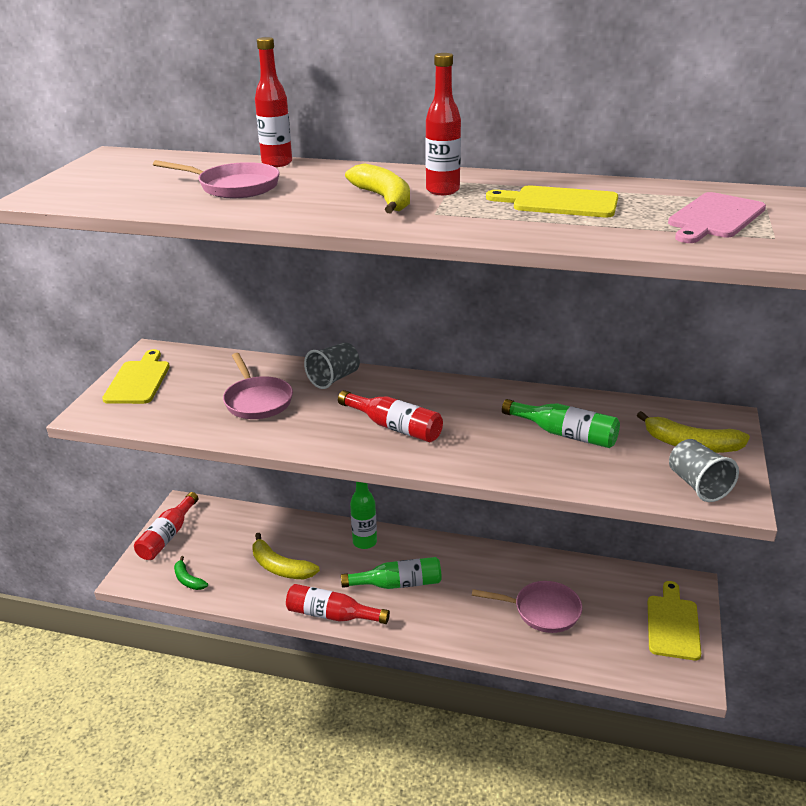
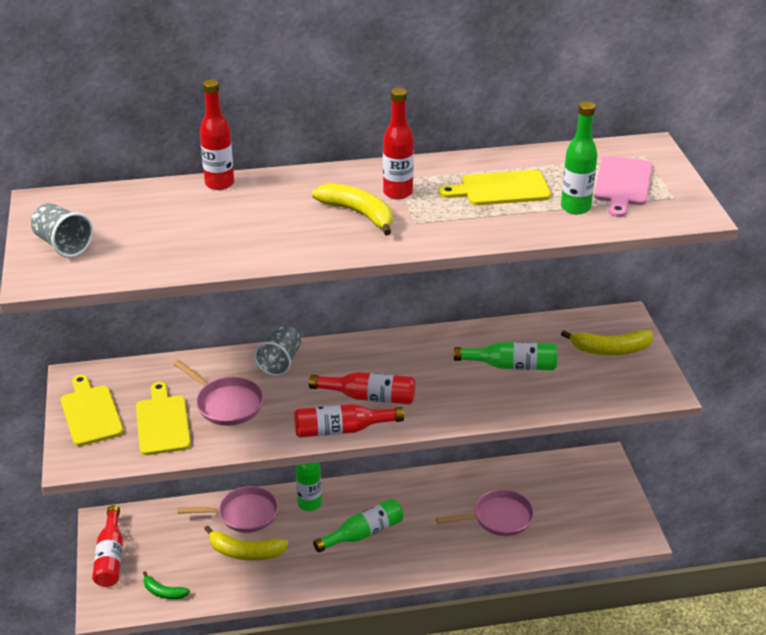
camera: 25 degrees left, 5 degrees up
(234, 187) = (213, 225): pink pan -> pink pan (244, 514)
(332, 615) = (322, 580): red bottle -> red bottle (342, 430)
(636, 228) = (575, 207): none -> green bottle
(673, 624) = (605, 496): yellow cutting board -> yellow cutting board (163, 422)
(697, 485) = (632, 385): grey cup -> grey cup (63, 245)

